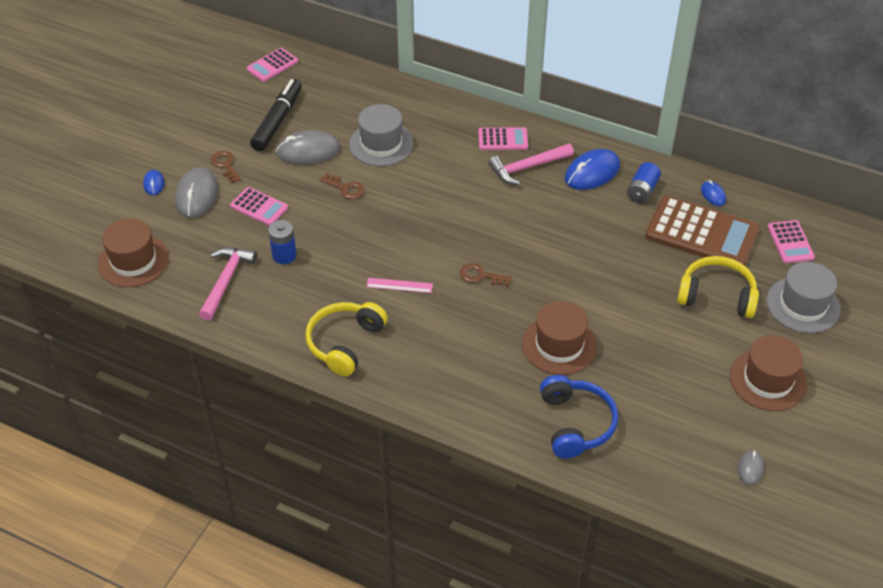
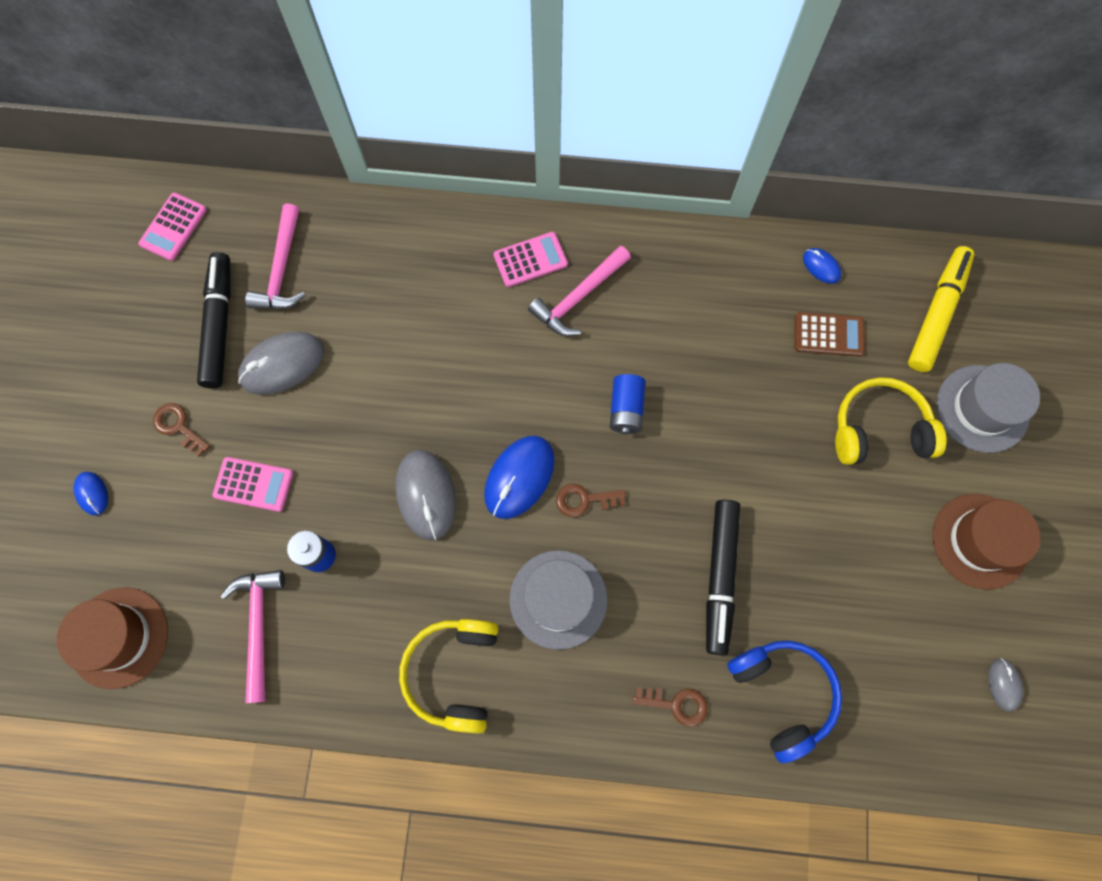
camera: 20 degrees left, 25 degrees up
(197, 195) = (160, 493): grey mouse -> grey mouse (426, 495)
(332, 103) = (282, 269): none -> pink hammer
(346, 188) = (357, 412): brown key -> brown key (676, 704)
(381, 144) = (375, 320): grey hat -> grey hat (558, 599)
(399, 285) = (488, 552): pink ruler -> none
(559, 345) = (720, 577): brown hat -> black marker
(592, 172) = (662, 279): blue mouse -> blue mouse (519, 477)
(642, 191) = (734, 289): blue battery -> blue battery (626, 409)
(702, 233) = (828, 335): brown calculator -> brown calculator, size x0.52
(790, 242) = (936, 313): pink calculator -> yellow marker

